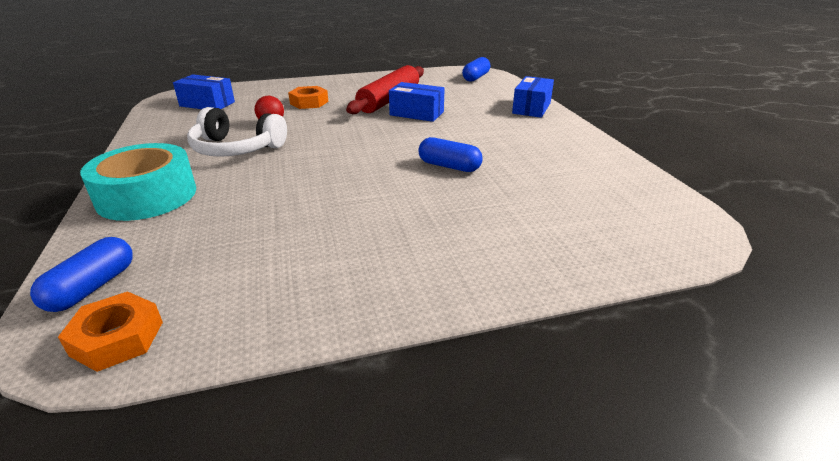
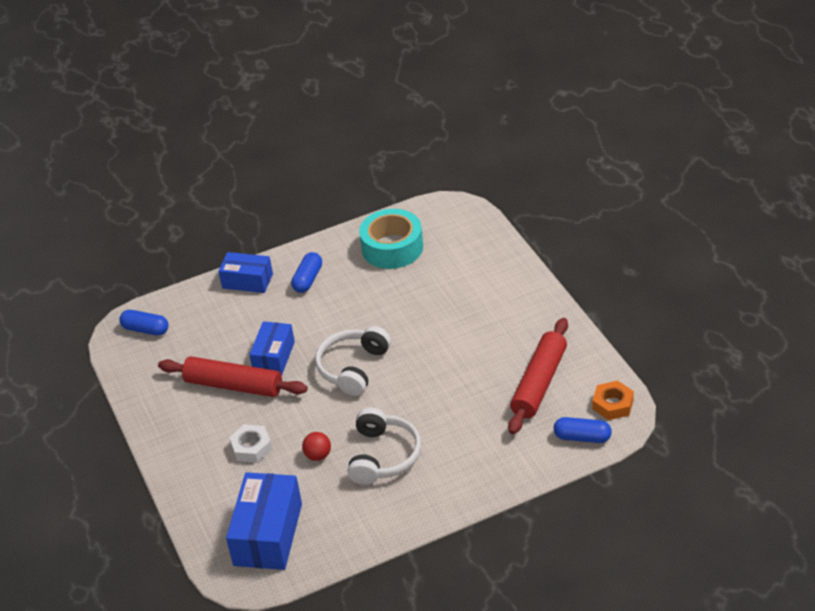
camera: 95 degrees left, 10 degrees up
(147, 196) = (479, 471): turquoise tape -> turquoise tape (392, 248)
(207, 104) = (268, 534): blue box -> blue box, size x1.58
(246, 262) = (539, 383): none -> red rolling pin
(309, 102) = (251, 447): orange nut -> white nut
(377, 143) = (353, 368): none -> white headphones
(449, 166) = (389, 318): blue capsule -> blue capsule (308, 279)

